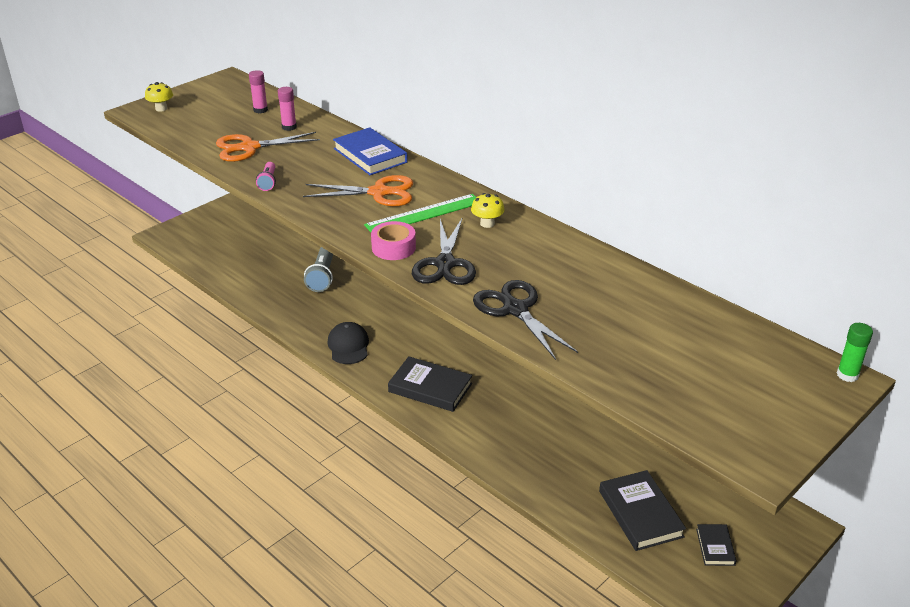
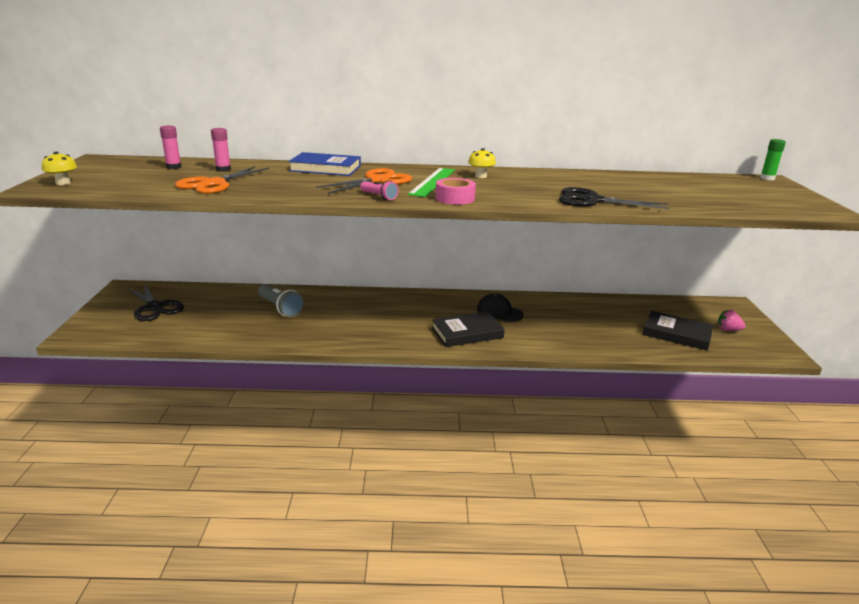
camera: 45 degrees left, 10 degrees down
(268, 182) = (277, 195): pink flashlight -> pink flashlight (379, 196)
(348, 346) = (372, 336): black cap -> black cap (499, 312)
(445, 264) = (504, 196): black scissors -> black scissors (155, 307)
(715, 547) = (728, 330): black book -> pink strawberry

